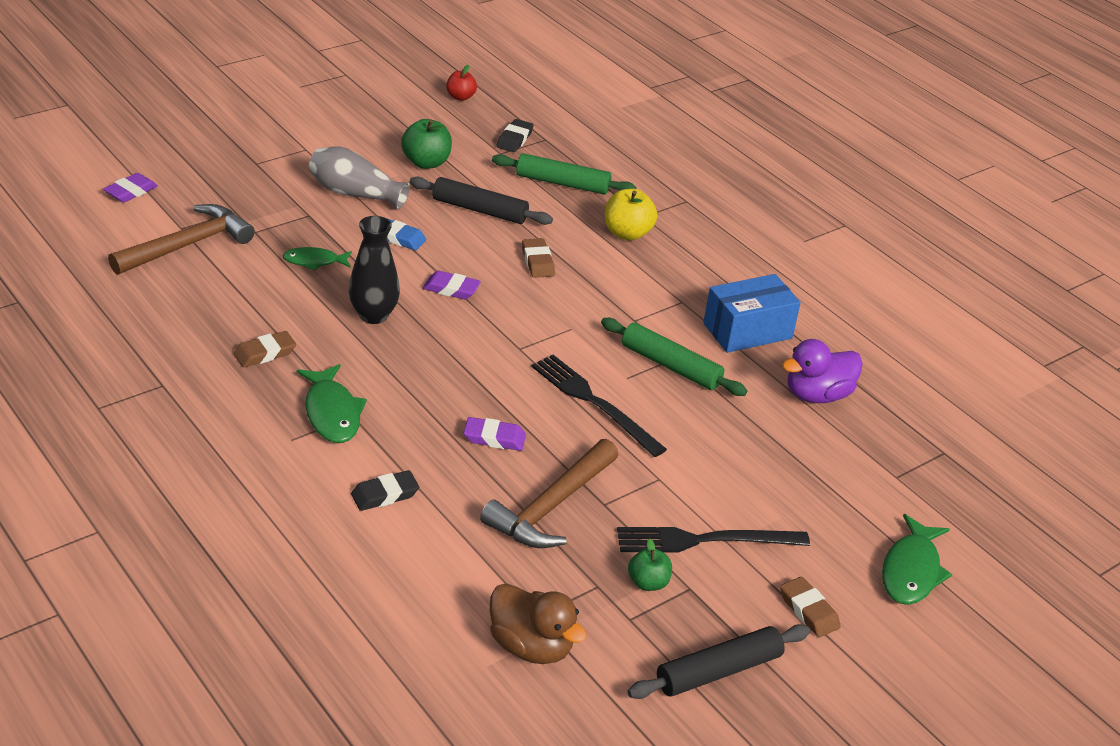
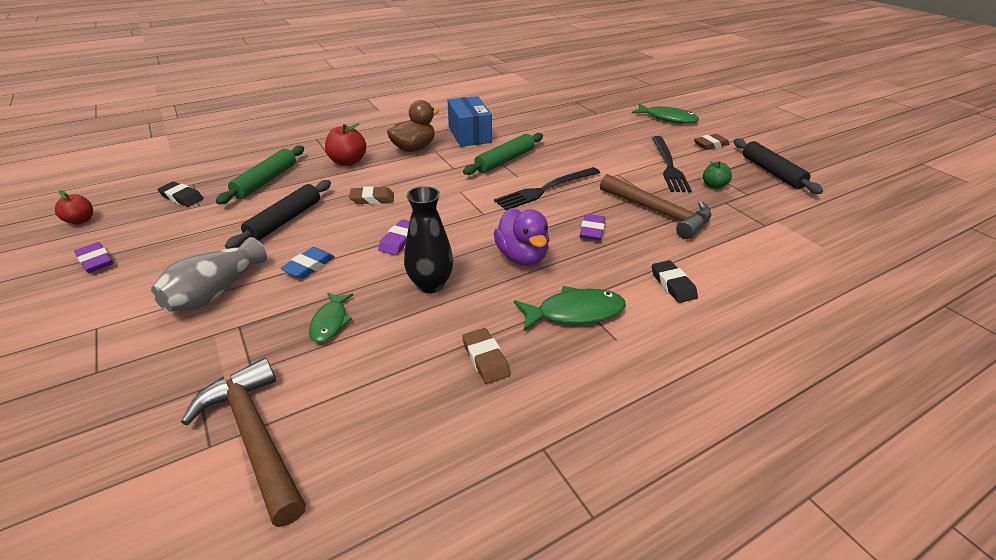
camera: 80 degrees left, 0 degrees up
(131, 192) = (75, 518): purple eraser -> purple eraser (96, 261)
(426, 163) = (187, 245): green apple -> none
(531, 646) = (794, 229): brown duck -> brown duck (414, 148)
(627, 233) = (348, 162): yellow apple -> red apple
(817, 395) = (531, 123): purple duck -> purple duck (522, 256)

